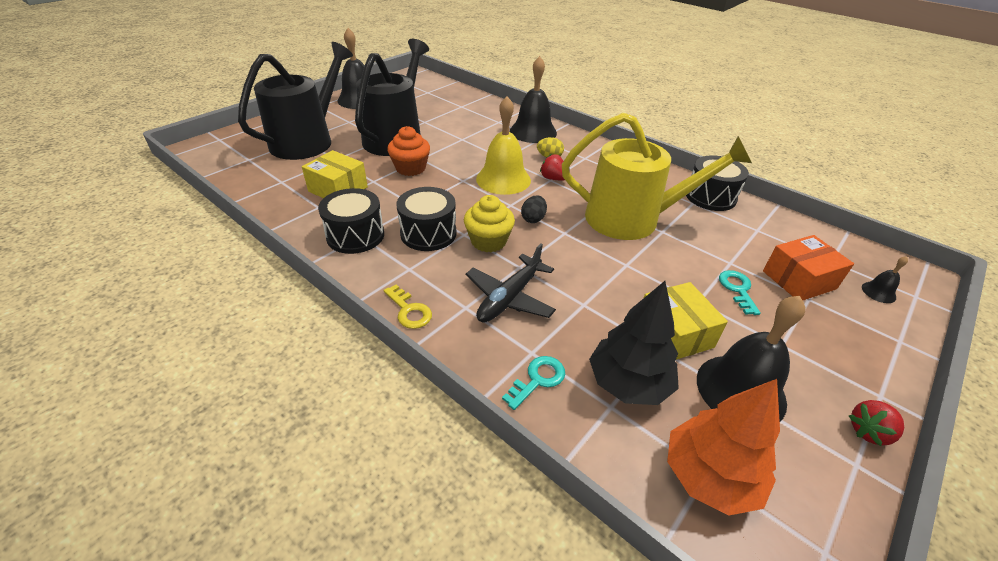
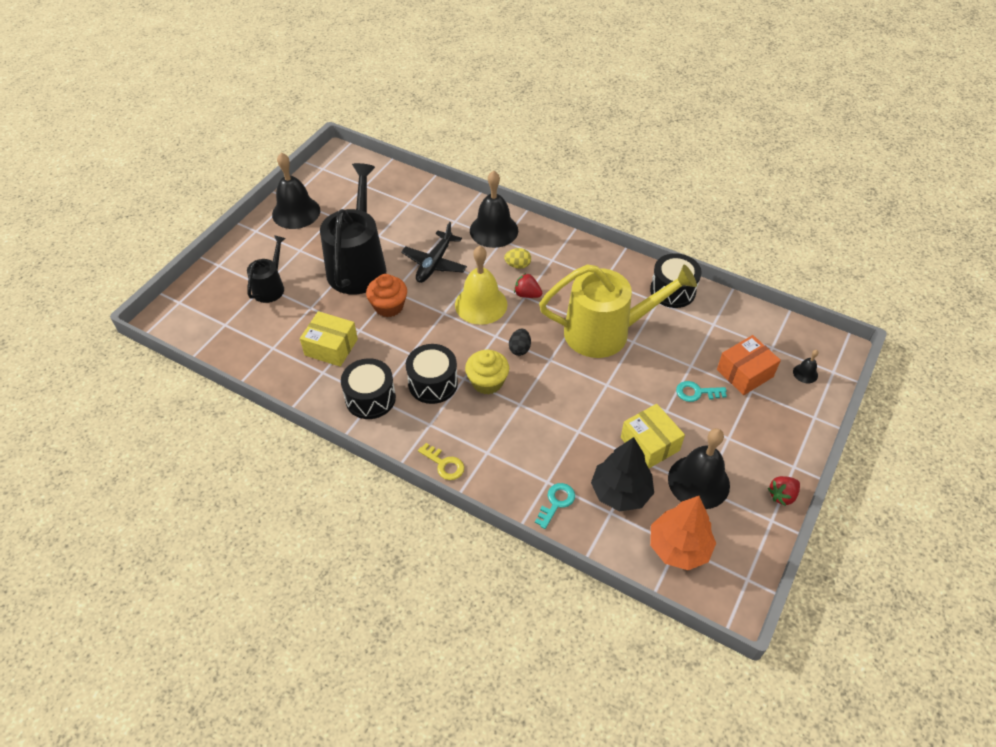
camera: 10 degrees left, 10 degrees up
(307, 141) = (270, 287): black watering can -> black watering can, size x0.52
(509, 298) = (519, 436): black plane -> black plane (434, 263)
(737, 289) = (696, 392): turquoise key -> turquoise key turned 75 degrees counterclockwise

